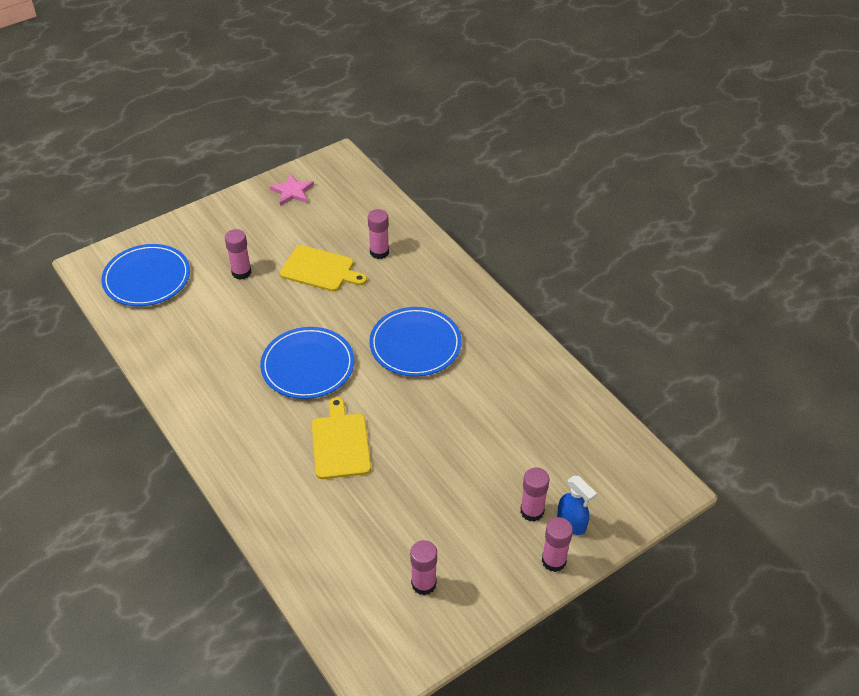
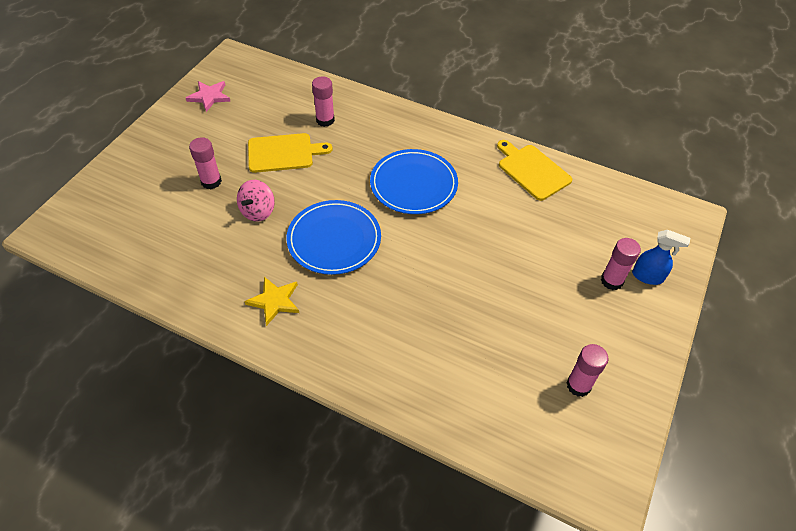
camera: 30 degrees left, 5 degrees up
(147, 278) = (119, 221): blue plate -> none
(222, 397) = (274, 301): none -> yellow star
(262, 314) = (258, 211): none -> pink spinning top
(340, 443) = (414, 295): yellow cutting board -> yellow cutting board (532, 170)
(553, 561) = (660, 313): pink glue stick -> none

